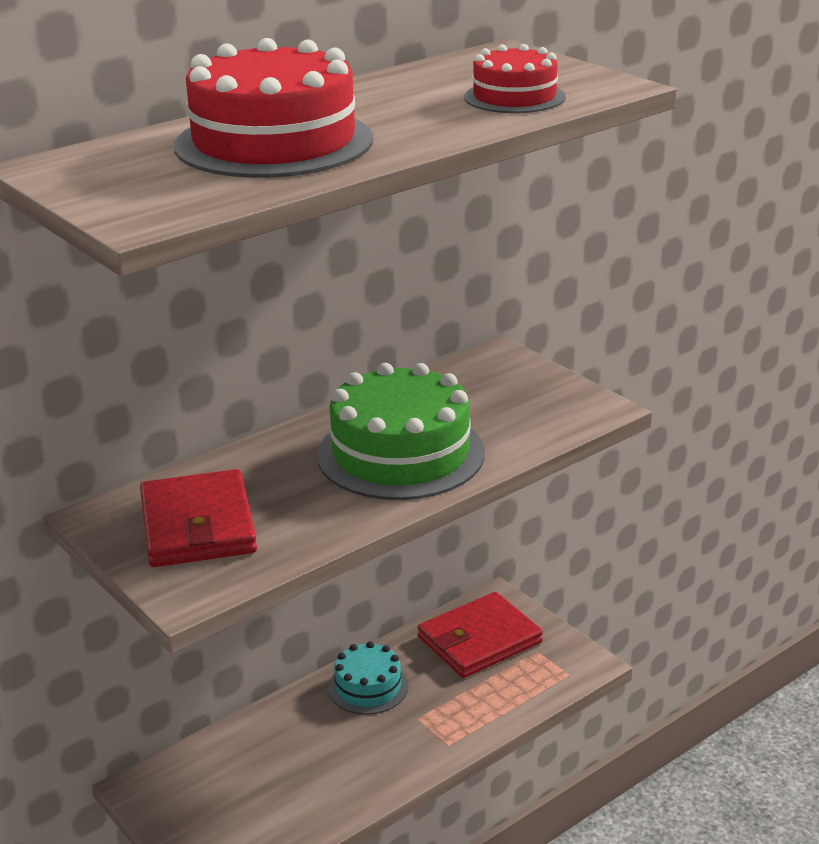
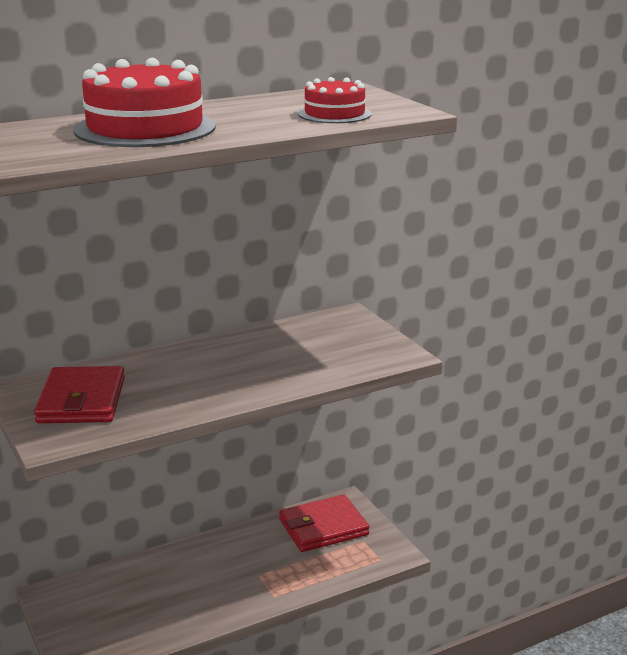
camera: 10 degrees right, 5 degrees down
(368, 687) = (231, 549): turquoise cake -> none
(400, 454) = (245, 370): green cake -> none

